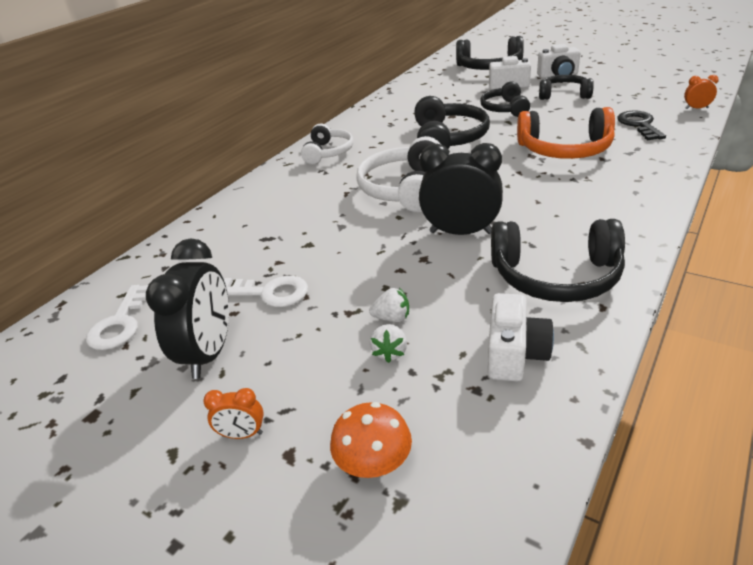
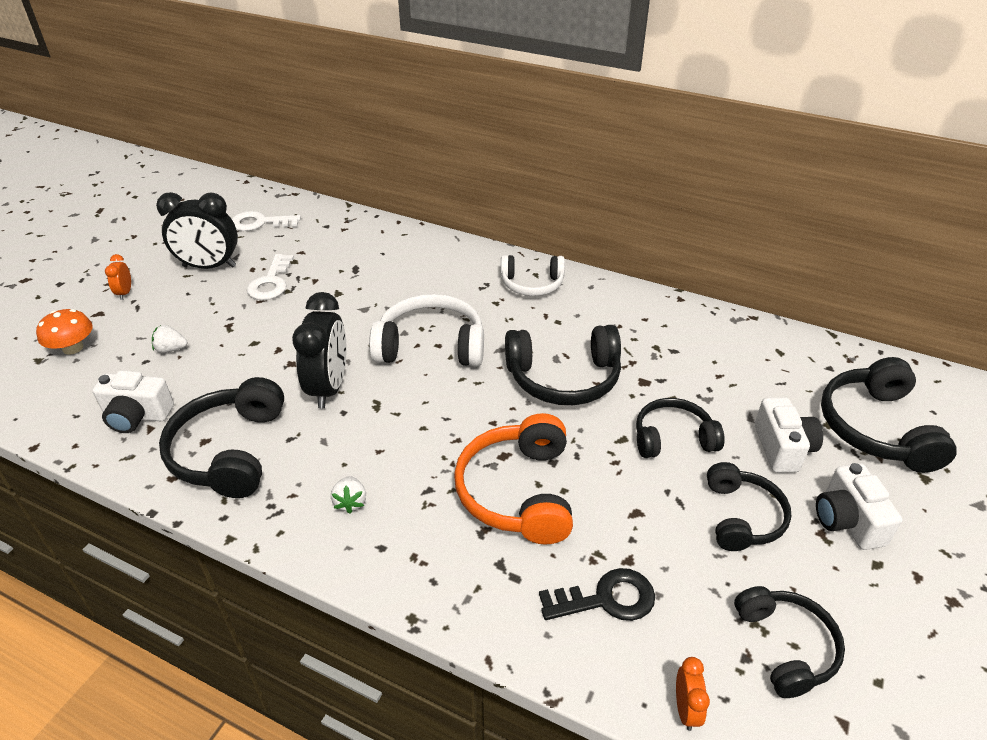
camera: 80 degrees right, 5 degrees up
(392, 318) = (211, 348): white strawberry -> white strawberry (350, 502)
(645, 89) = (786, 646): none -> black headphones

